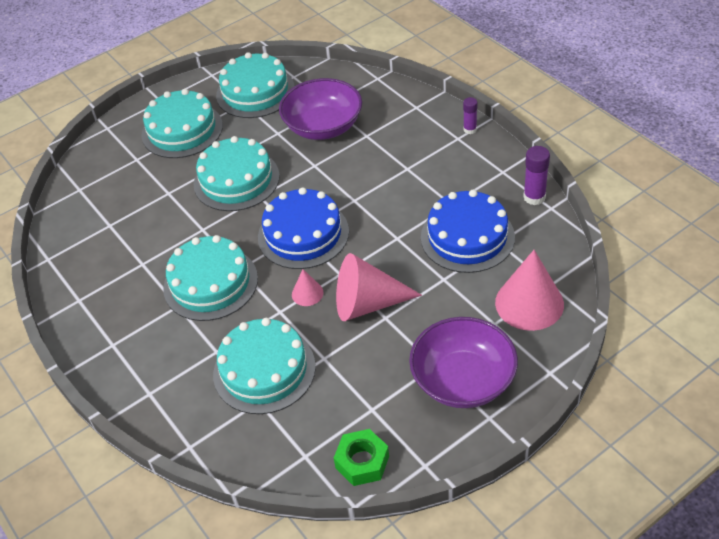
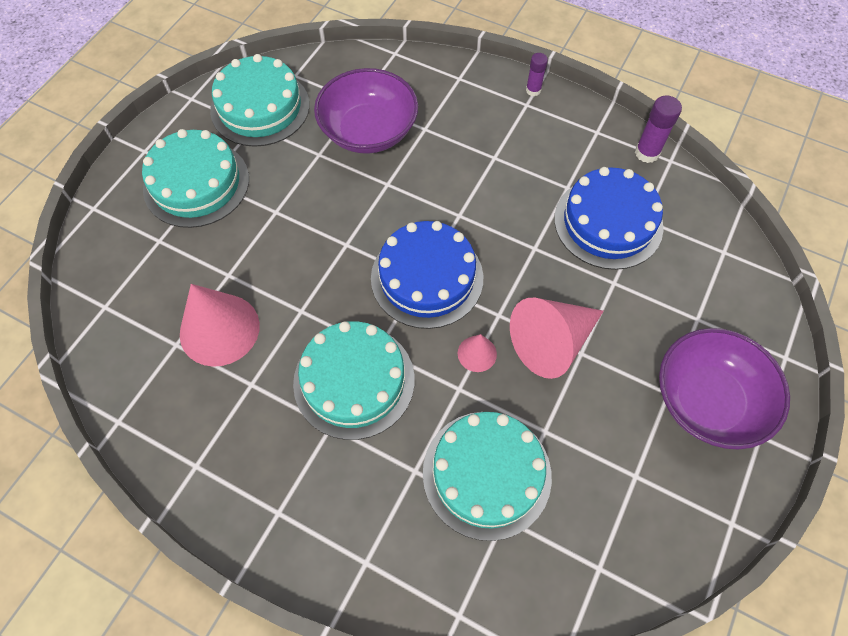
camera: 30 degrees left, 15 degrees up
(236, 180) = (305, 231): turquoise cake -> none
(362, 462) = (665, 548): green nut -> none
(529, 303) = (717, 281): pink cone -> pink cone (219, 329)

